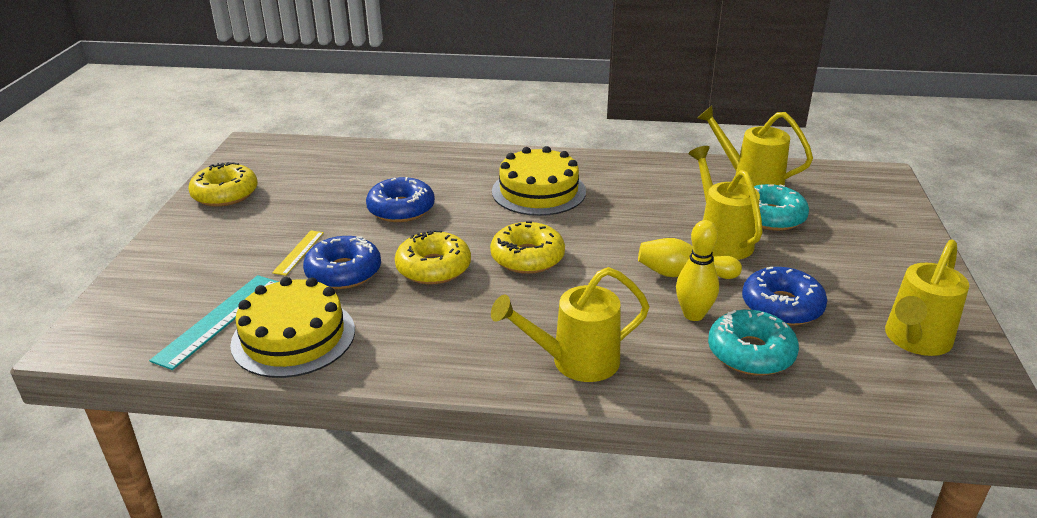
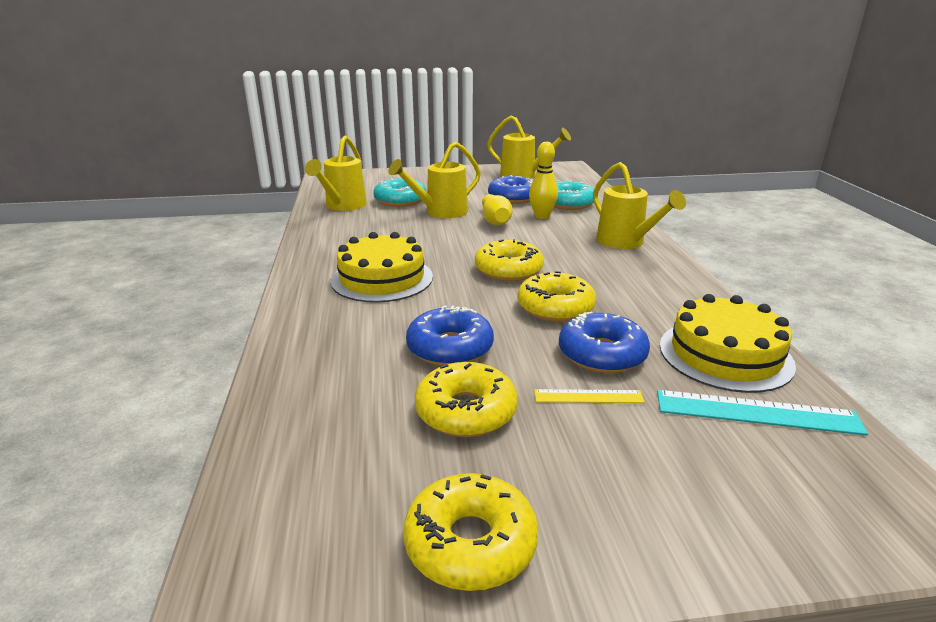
camera: 105 degrees left, 5 degrees down
(322, 205) = (466, 411): none -> yellow donut

